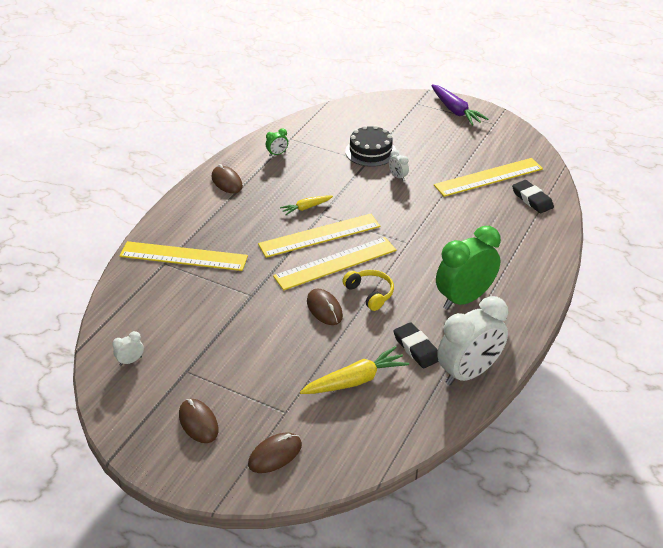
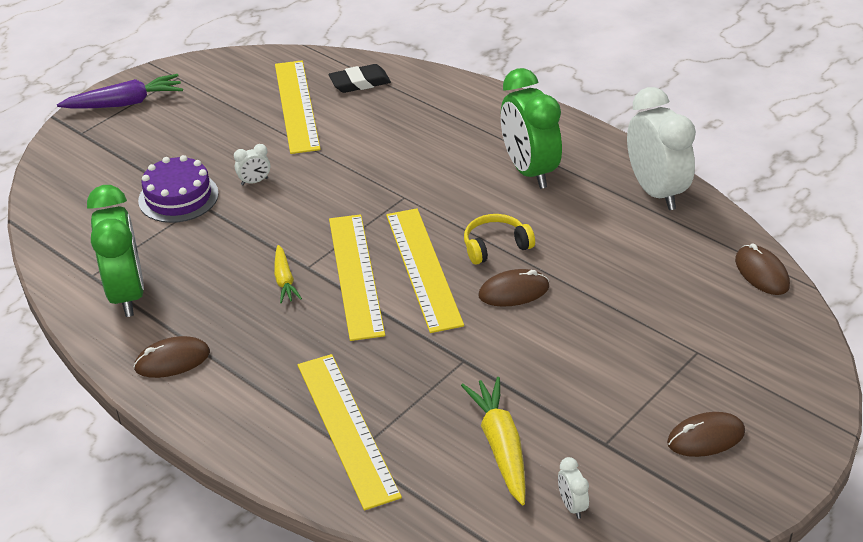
camera: 75 degrees left, 0 degrees up
(183, 256) = (347, 428): yellow ruler -> yellow ruler turned 45 degrees counterclockwise
(275, 454) = (767, 369): brown mouse -> brown mouse (761, 273)
(277, 154) = (127, 294): green clock -> green clock, size x2.46
(355, 380) = (652, 283): yellow carrot -> yellow carrot (501, 446)
(370, 151) = (178, 197): black cake -> purple cake
(416, 348) = (607, 224): black eraser -> none

